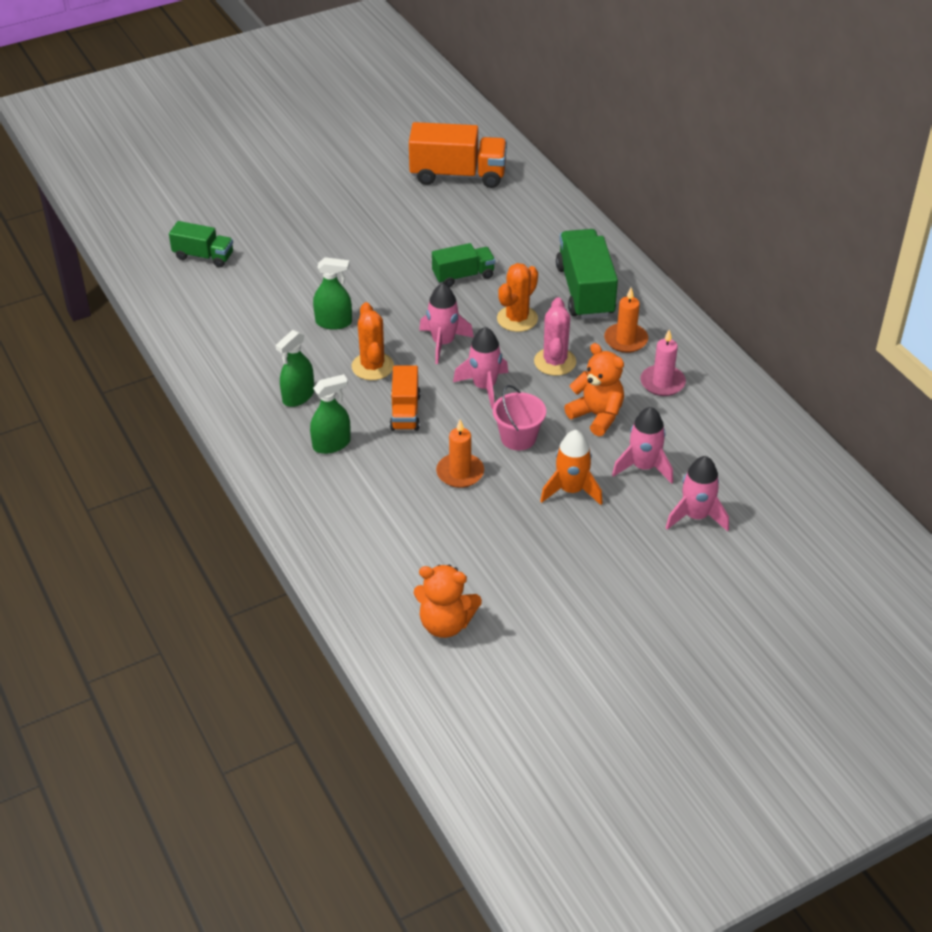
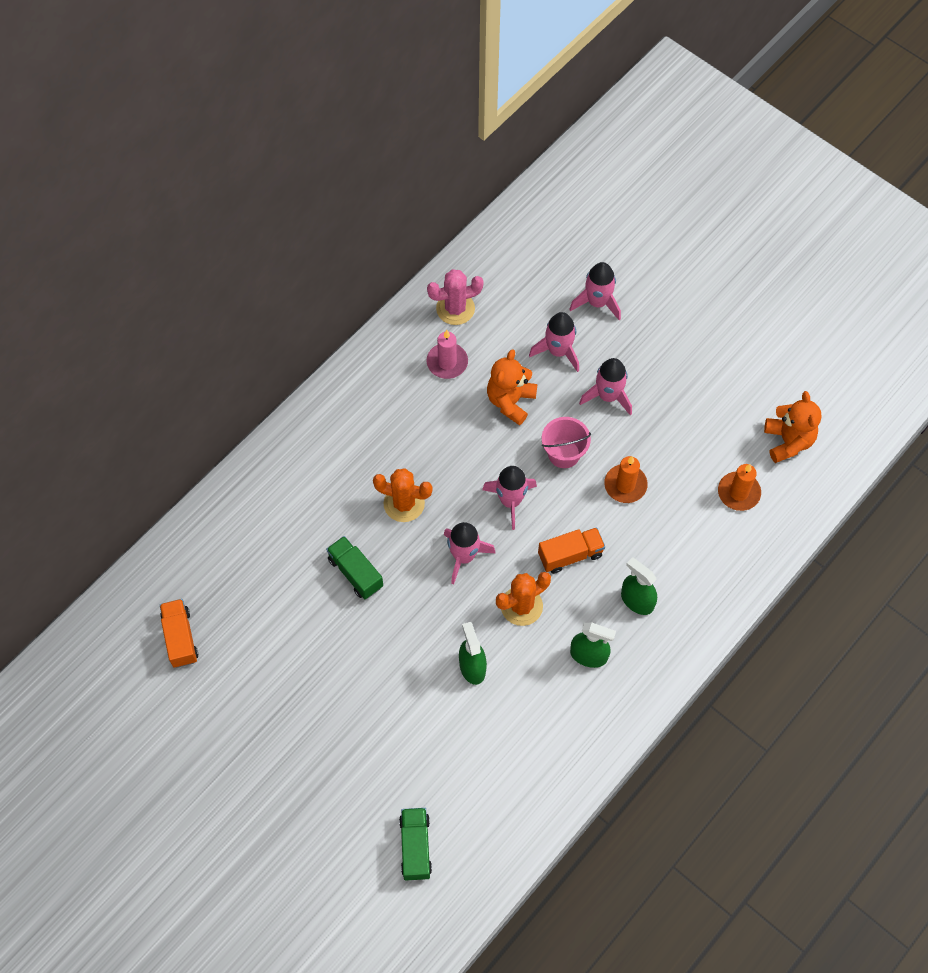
camera: 110 degrees left, 20 degrees up
(458, 175) = (180, 638): orange truck -> orange truck, size x0.59
(555, 362) = (453, 454): pink cactus -> pink cactus (455, 308)
(571, 490) = (608, 396): orange rocket -> pink rocket
(585, 291) = (340, 457): green truck -> none
(625, 340) = (400, 405): orange candle -> orange candle (738, 492)

